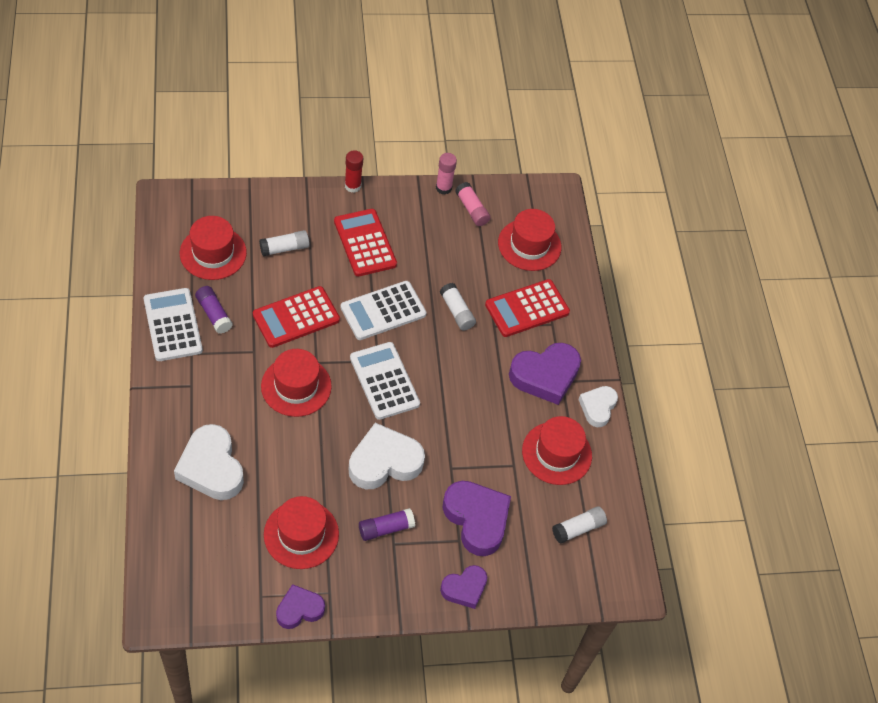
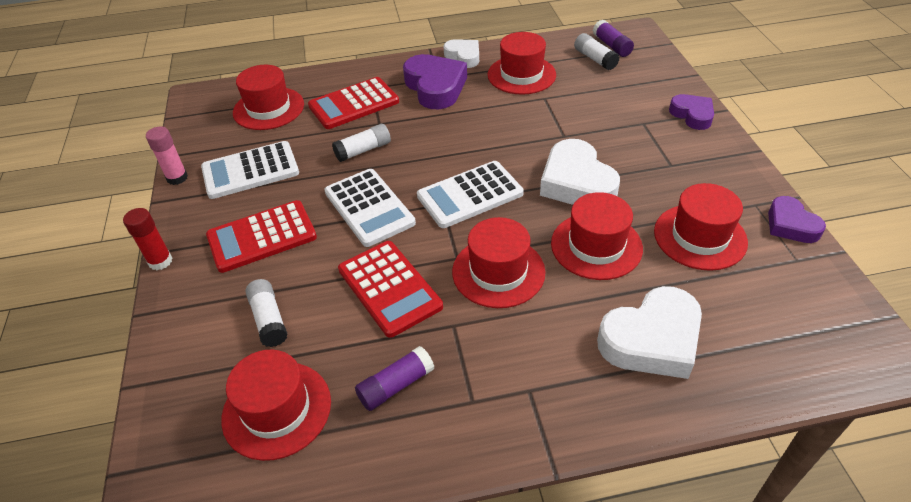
camera: 85 degrees left, 10 degrees down
(173, 325) = (424, 438): white calculator -> white calculator (250, 170)
(308, 457) = (596, 246): none -> red hat
(386, 528) = (656, 172): purple glue stick -> purple glue stick (611, 46)
(471, 209) = (214, 153): pink glue stick -> none
(477, 519) = (614, 114): purple heart -> none
(527, 308) = (354, 104): red calculator -> red calculator turned 90 degrees clockwise
(597, 407) = (463, 56): white heart -> white heart turned 150 degrees counterclockwise

